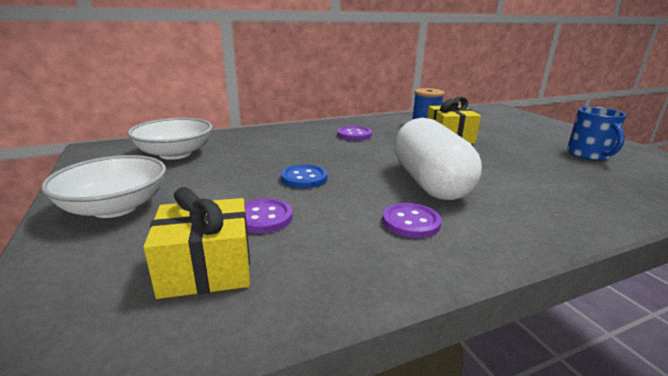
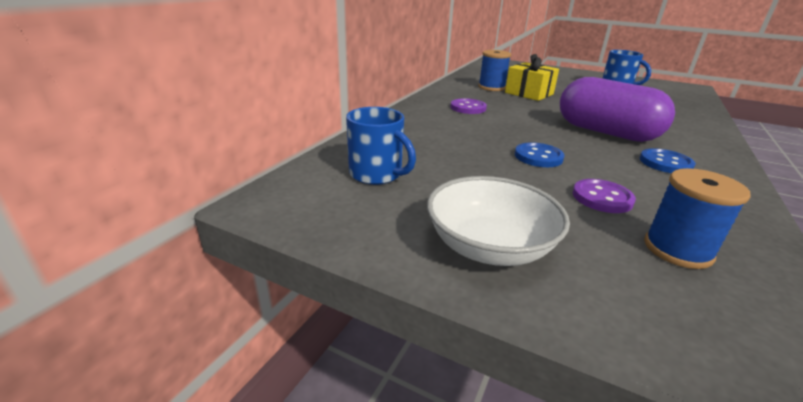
camera: 40 degrees left, 5 degrees up
(175, 154) = (377, 174): white bowl -> blue mug
(206, 268) = (677, 249): yellow gift -> blue spool
(411, 222) = (665, 163): purple button -> blue button
(429, 183) = (606, 132): white capsule -> purple capsule

